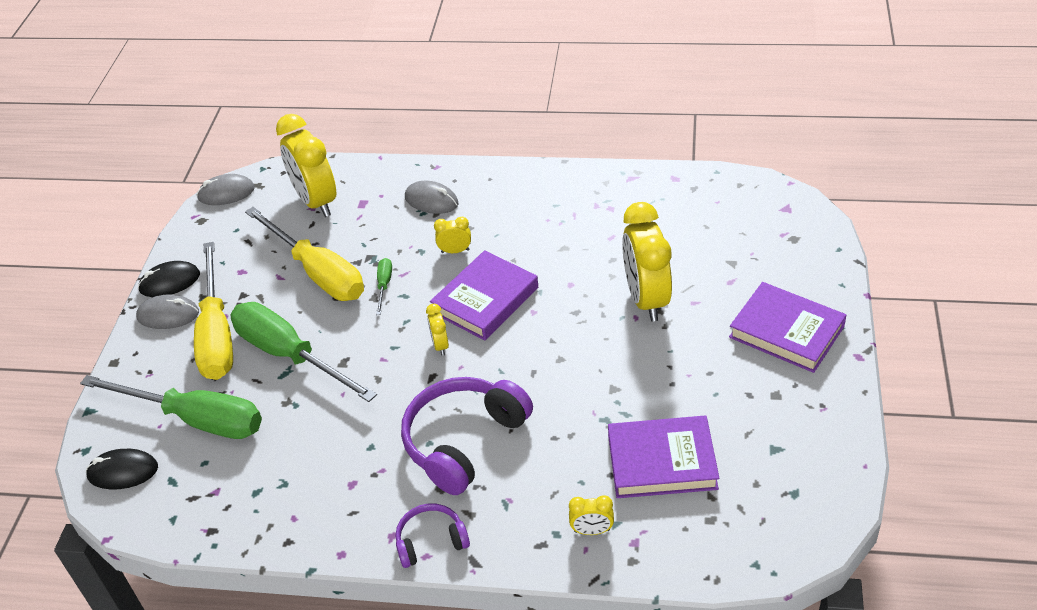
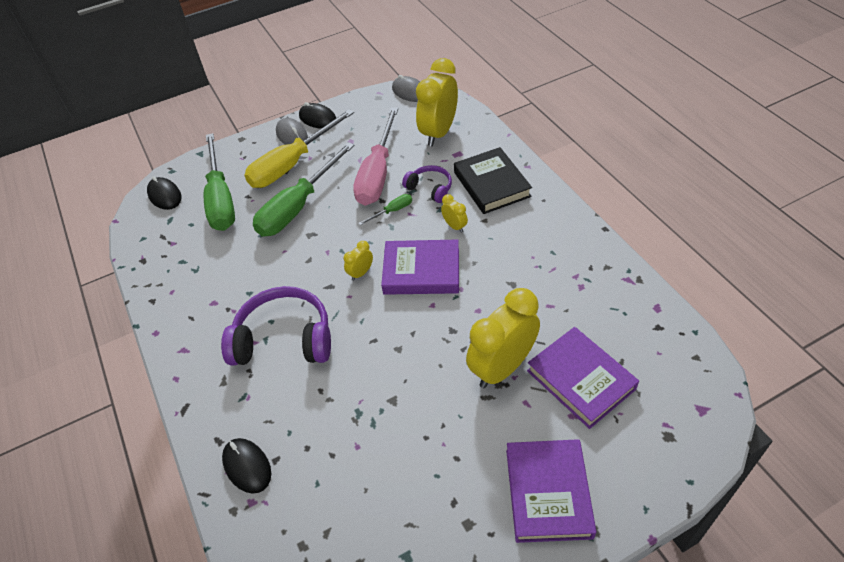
camera: 55 degrees right, 5 degrees up
(290, 355) = (298, 206): green screwdriver -> green screwdriver turned 150 degrees counterclockwise
(317, 272) = (377, 173): yellow screwdriver -> pink screwdriver
(431, 201) = (491, 184): grey mouse -> black book
(431, 541) = (189, 374): purple headphones -> purple headphones (430, 188)
(592, 531) = (247, 466): yellow clock -> black mouse
(662, 462) = (340, 476): purple book -> purple book (580, 380)

